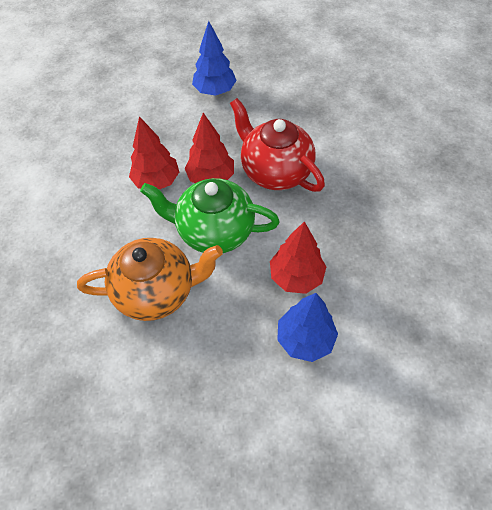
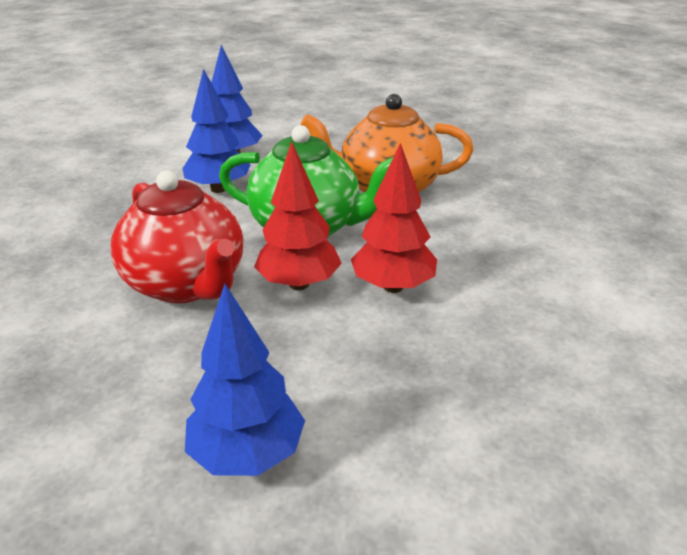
camera: 175 degrees left, 25 degrees down
(296, 276) = (218, 189): red tree -> blue tree

